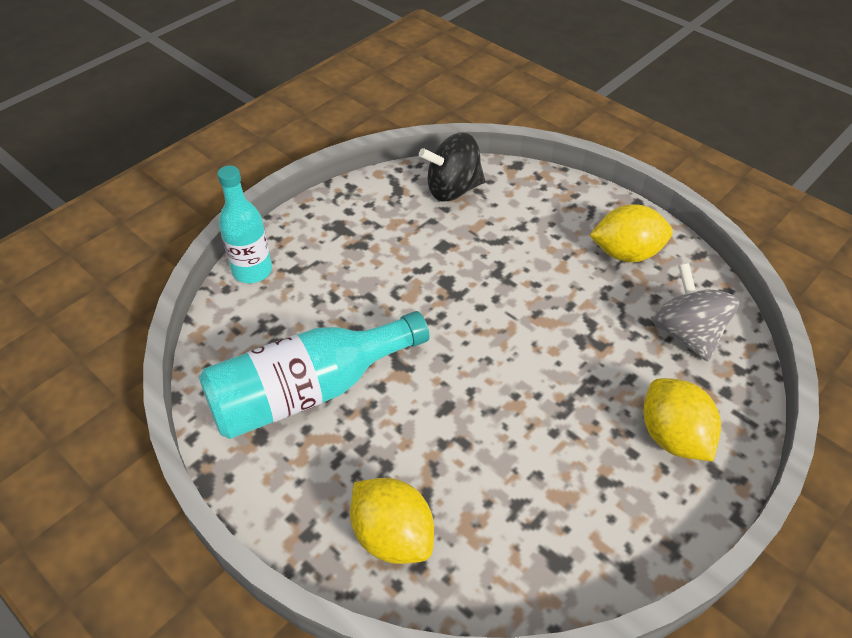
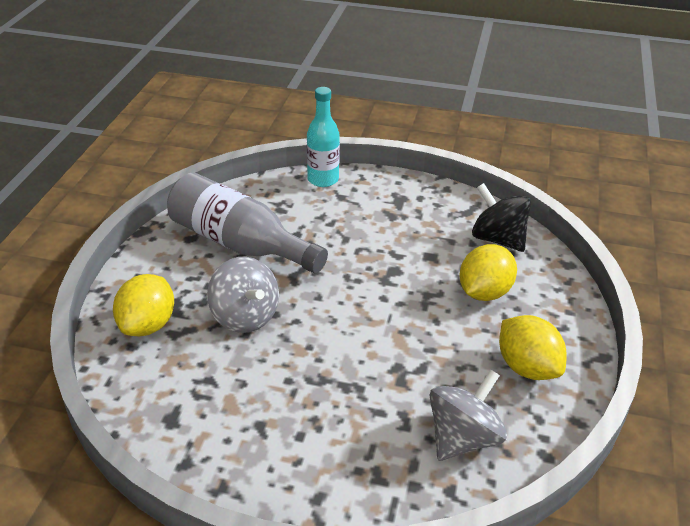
camera: 60 degrees right, 10 degrees down
(309, 391) = (239, 244): turquoise bottle -> grey bottle
(437, 433) = (245, 316): none -> grey spinning top
(673, 436) = (334, 458): yellow lemon -> yellow lemon (484, 292)

